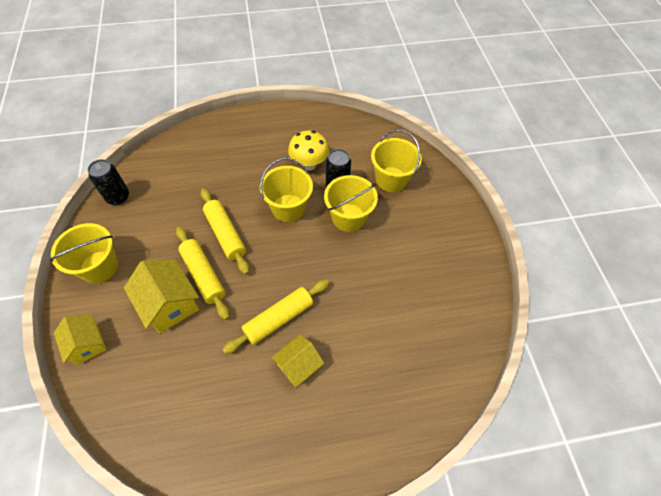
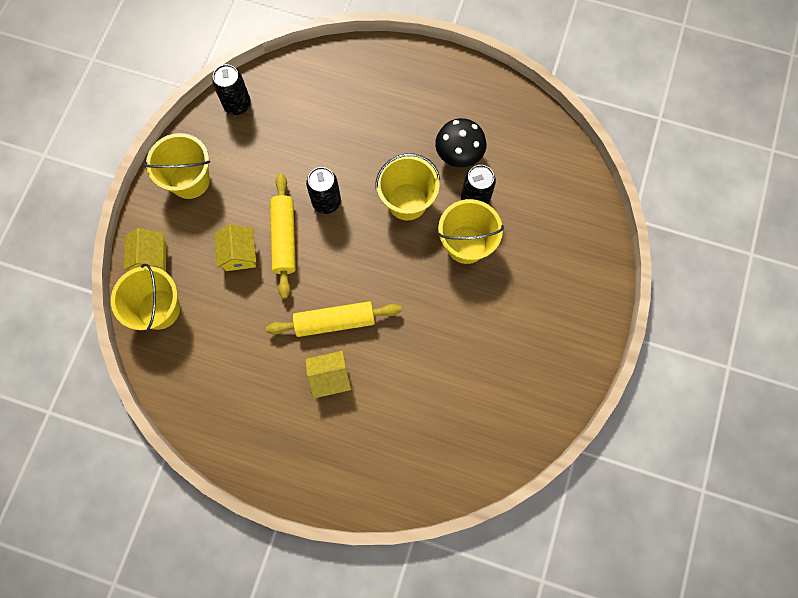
camera: 30 degrees right, 15 degrees up
(170, 304) = (239, 254): yellow house -> yellow house, size x0.66
(225, 234) = (326, 202): yellow rolling pin -> black can
(309, 164) = (458, 156): yellow mushroom -> black mushroom
(391, 179) = (542, 219): yellow bucket -> yellow bucket (159, 309)

